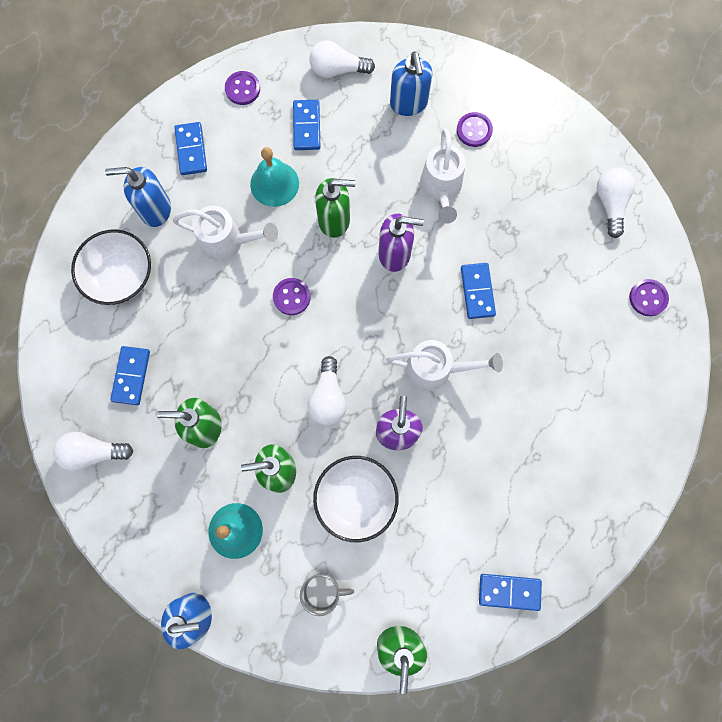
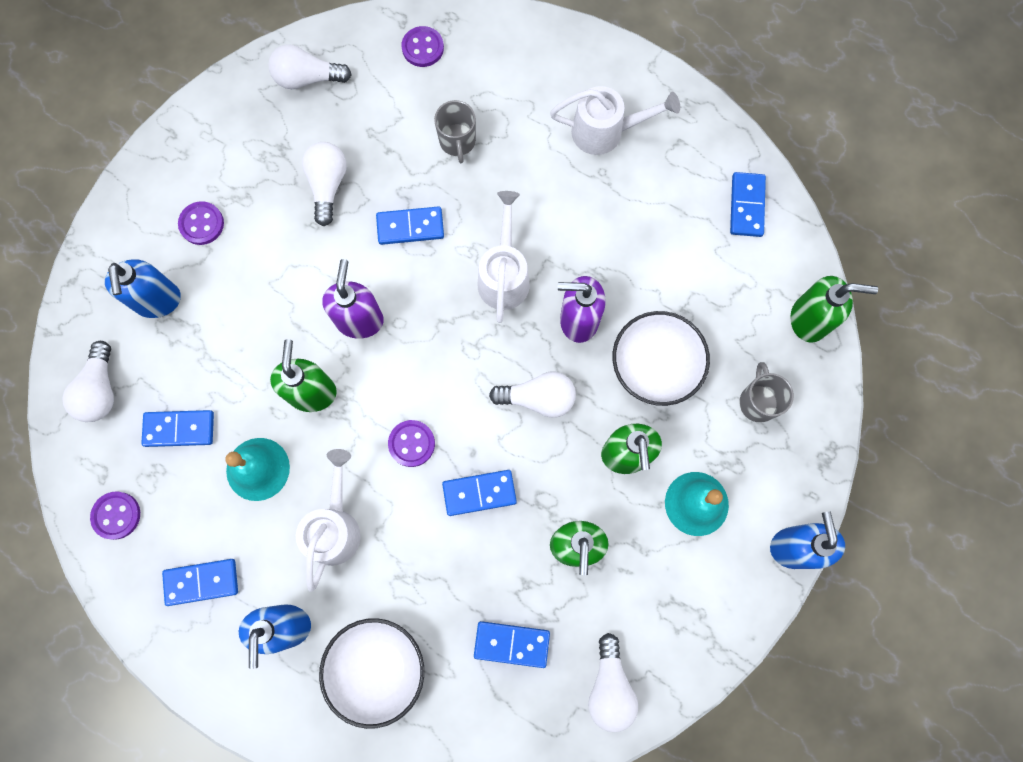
camera: 90 degrees left, 0 degrees up
(250, 350) = (479, 493): none -> blue domino
(409, 104) = (158, 301): blue soap dispenser -> blue soap dispenser turned 90 degrees clockwise
(441, 188) = (277, 264): white watering can -> white watering can (605, 132)
(512, 224) = (328, 185): none -> white light bulb
(559, 329) = (457, 141): none -> grey mug

